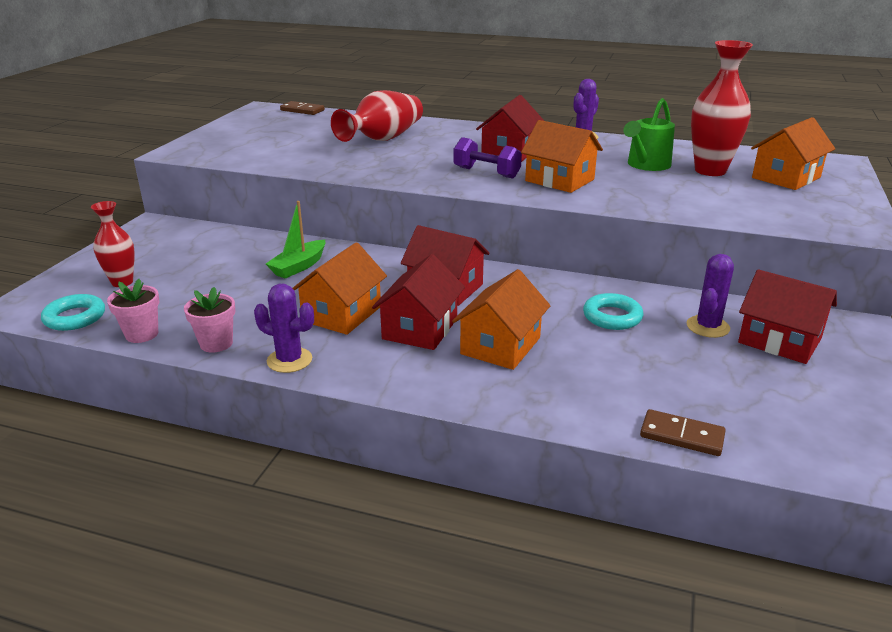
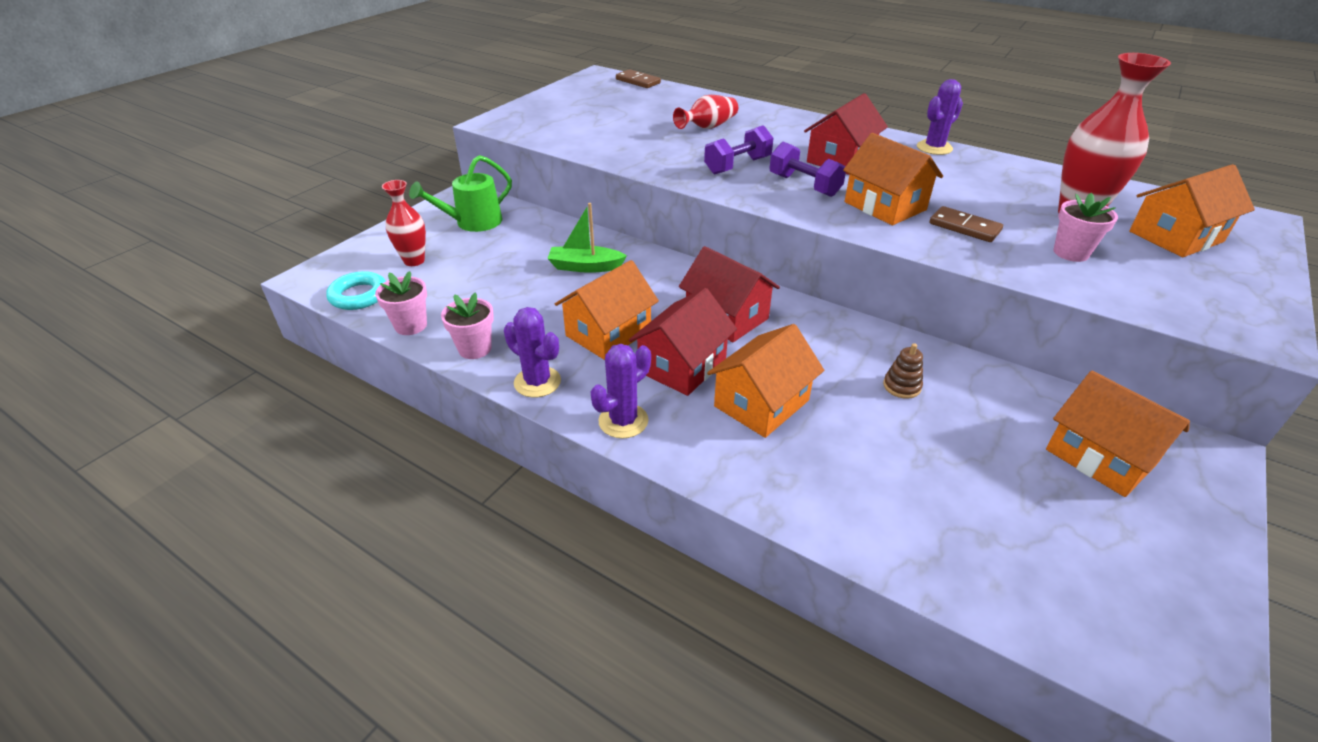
camera: 15 degrees right, 10 degrees up
(299, 266) = (585, 267): green boat -> green boat turned 45 degrees clockwise
(383, 139) = (708, 127): red vase -> red vase, size x0.61
(422, 164) = (737, 166): none -> purple dumbbell
(612, 317) = (902, 386): turquoise ring -> brown stacking toy
(646, 165) = (998, 196): green watering can -> green watering can (473, 222)
(681, 436) = (931, 569): brown domino -> brown domino (964, 227)
(708, 327) = (1014, 420): purple cactus -> purple cactus (623, 421)
(715, 196) = (1071, 253): none -> pink flower pot
(779, 340) = (1100, 456): red house -> orange house

